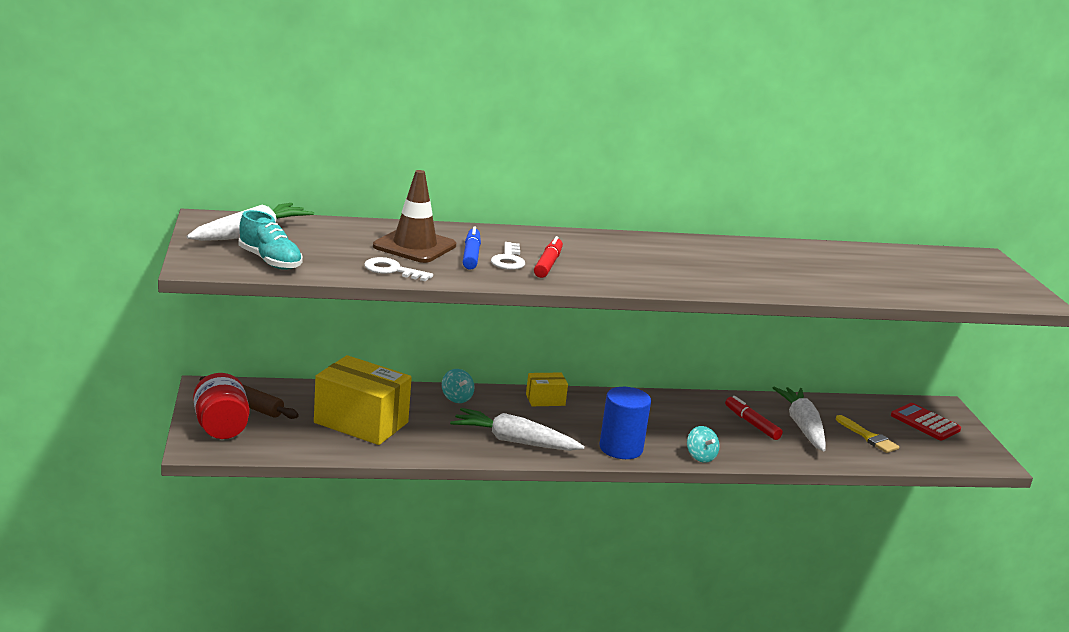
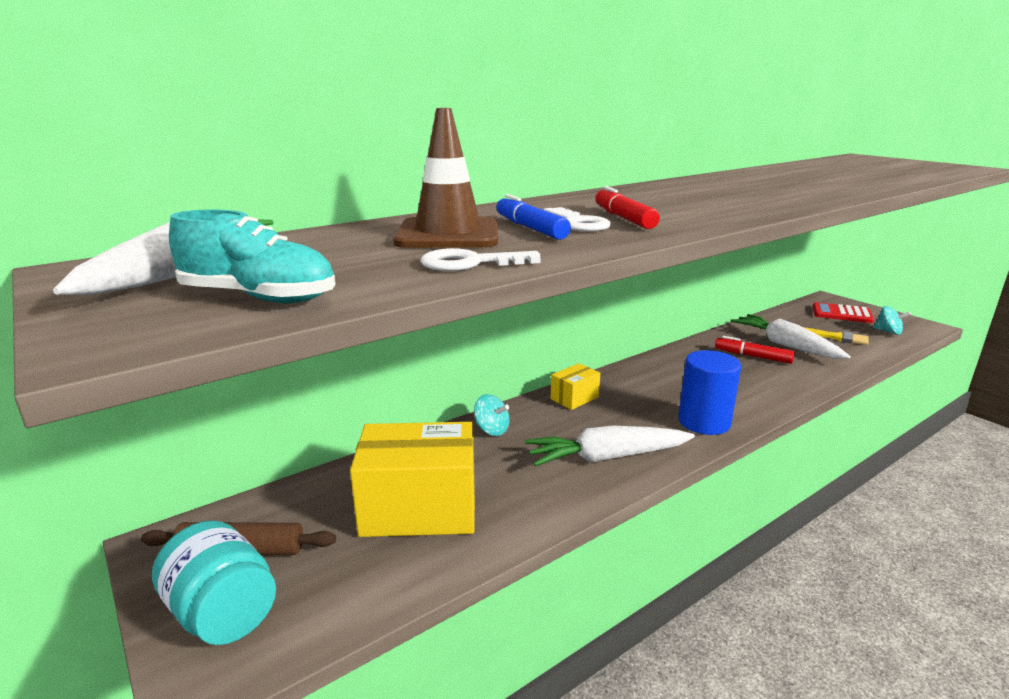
camera: 25 degrees left, 0 degrees up
(221, 428) = (223, 614): red jar -> turquoise jar
(700, 457) = (771, 402): turquoise spinning top -> turquoise spinning top (888, 332)

